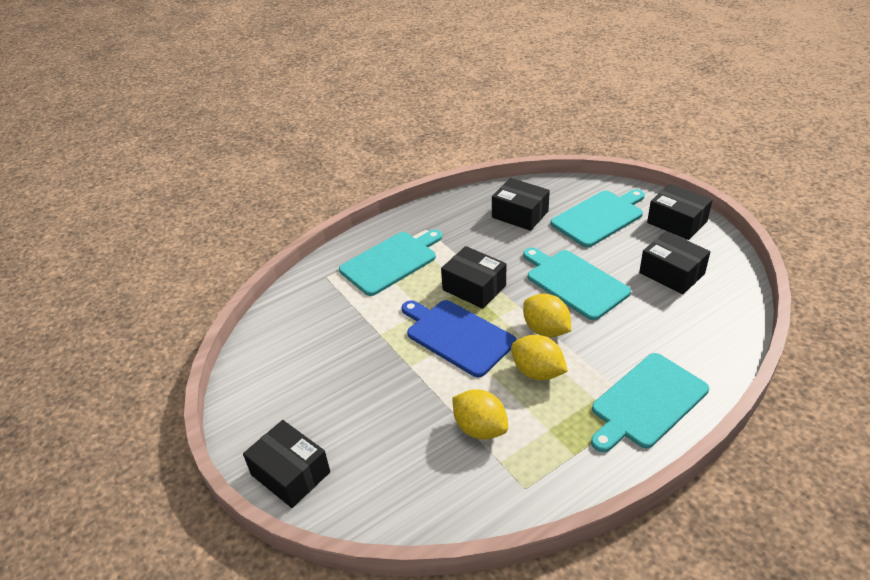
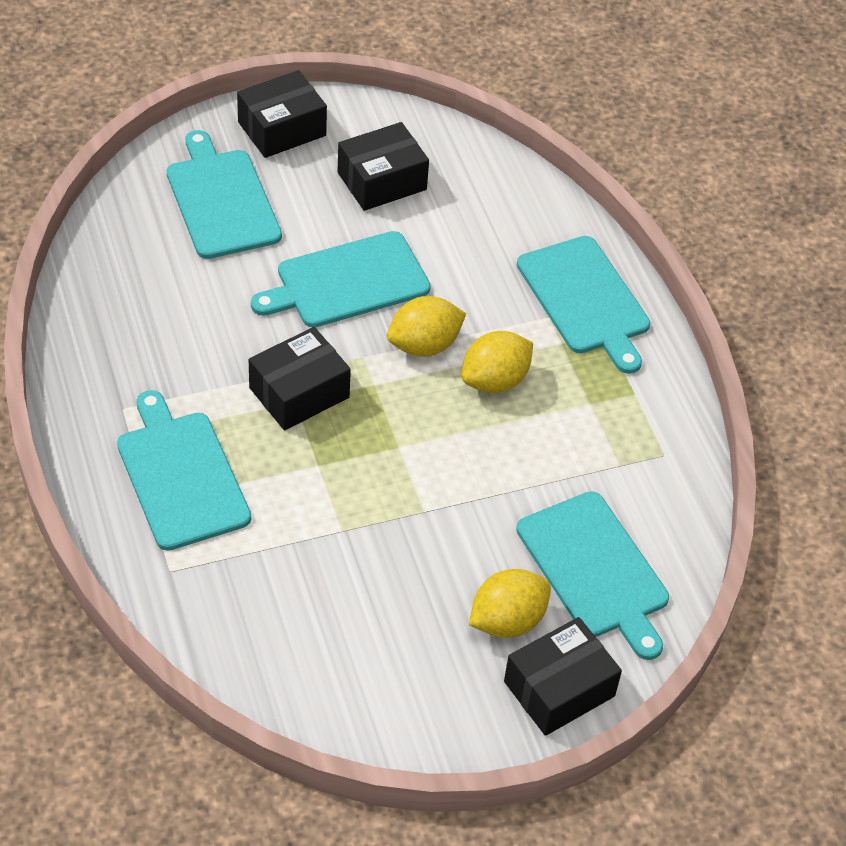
camera: 80 degrees left, 10 degrees up
(398, 470) = (595, 570): none -> turquoise cutting board
(457, 336) = (389, 442): blue cutting board -> none
(480, 428) = (562, 468): yellow lemon -> yellow lemon (507, 621)
(520, 214) = (157, 283): black box -> none

